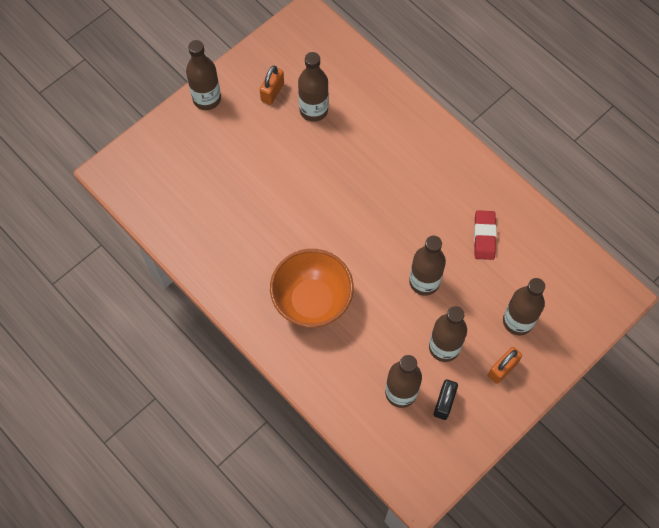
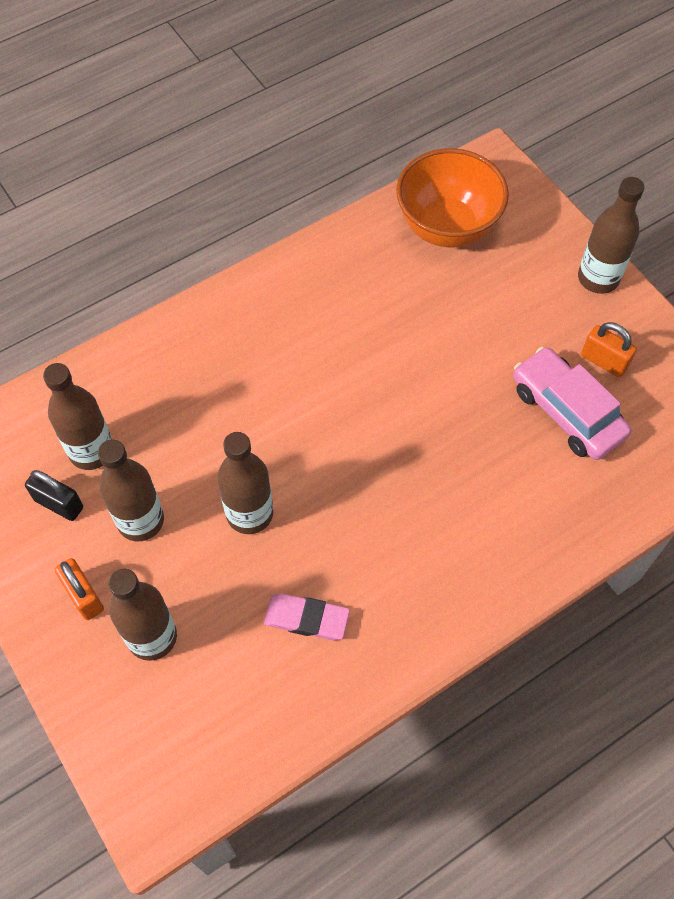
camera: 100 degrees right, 5 degrees down
(312, 301) = (254, 364): orange bowl -> orange bowl (447, 227)
(313, 110) = (567, 411): brown bottle -> pink car
(484, 236) = (306, 618): red eraser -> pink eraser

